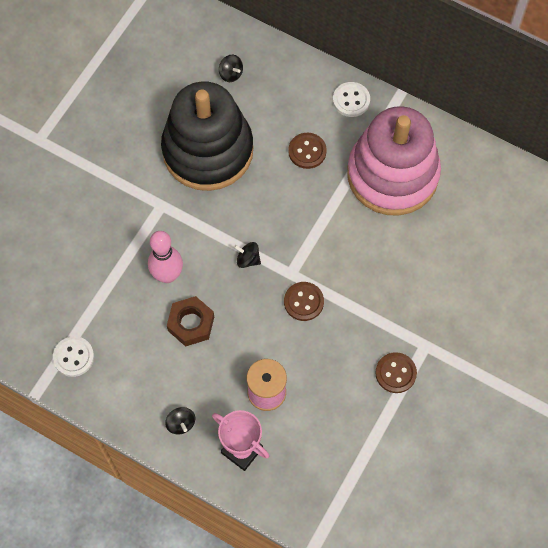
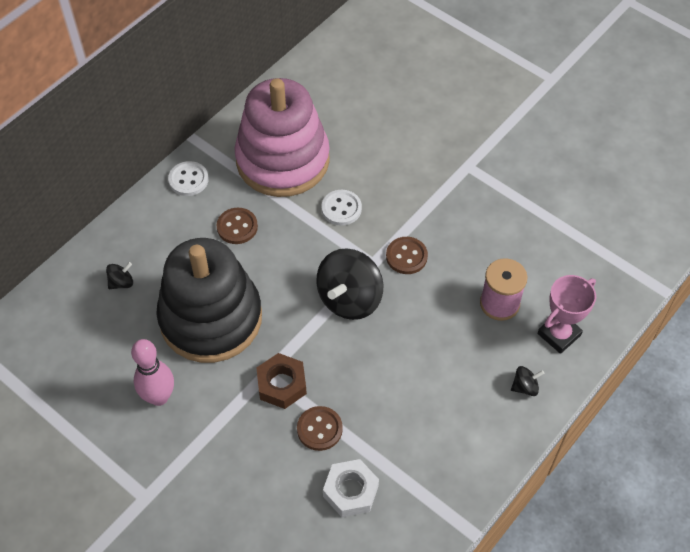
camera: 80 degrees left, 10 degrees down
(61, 290) = (350, 491): none -> white nut
(73, 357) = (435, 487): white button -> white button (341, 208)
(167, 275) = (353, 378): pink bowling pin -> pink bowling pin (159, 397)
(191, 324) = (414, 362): brown nut -> brown nut (282, 384)
(248, 259) = (349, 298): black spinning top -> black spinning top, size x2.27
(395, 373) = (493, 193): brown button -> brown button (319, 429)

